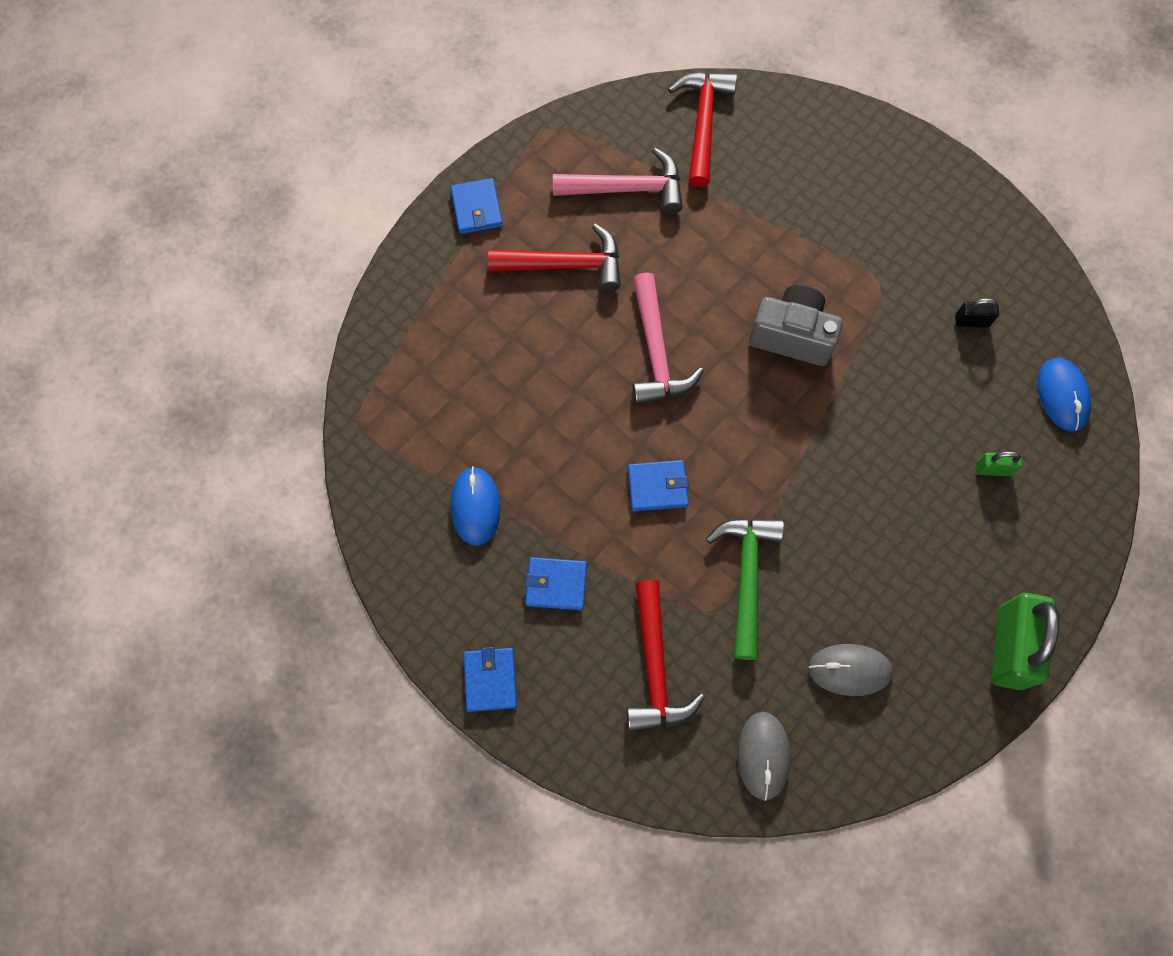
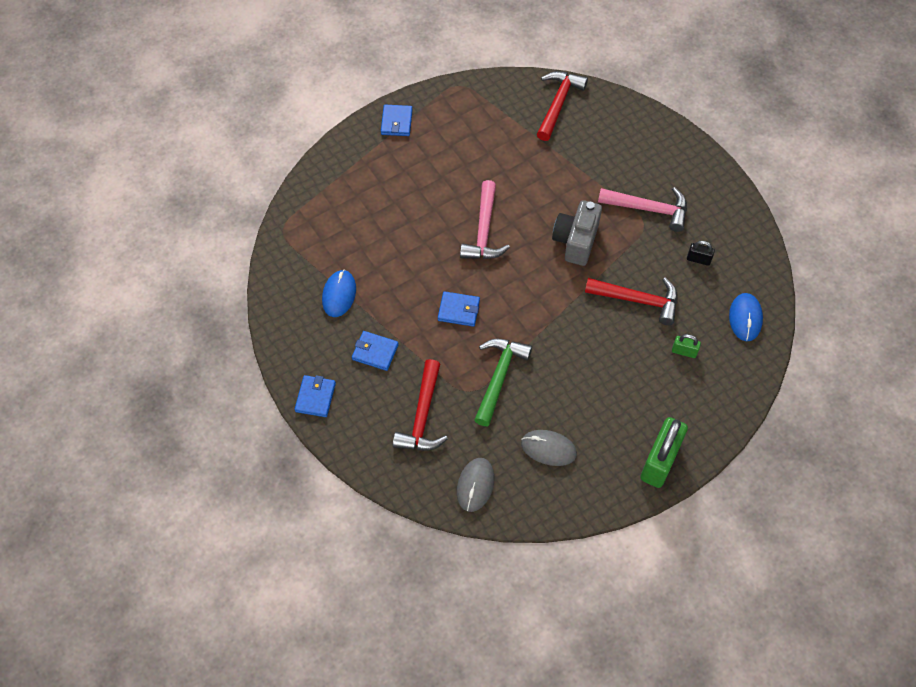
camera: 15 degrees right, 10 degrees down
(565, 265) = (442, 167): red hammer -> red hammer (638, 300)
(627, 189) = (496, 131): pink hammer -> pink hammer (648, 209)
(792, 335) = (575, 241): grey camera -> grey camera turned 105 degrees counterclockwise

